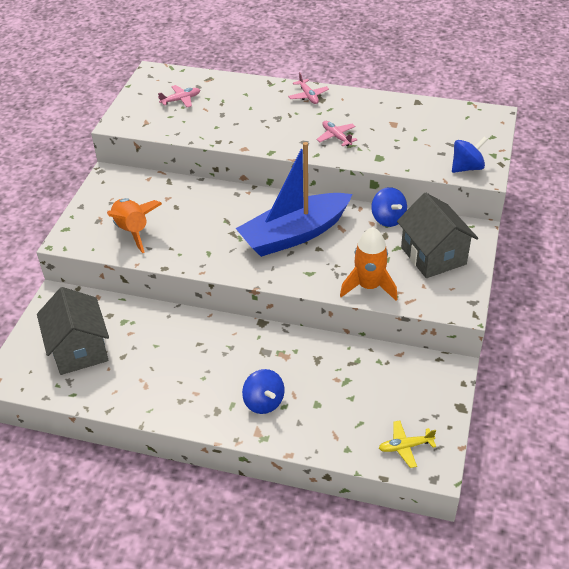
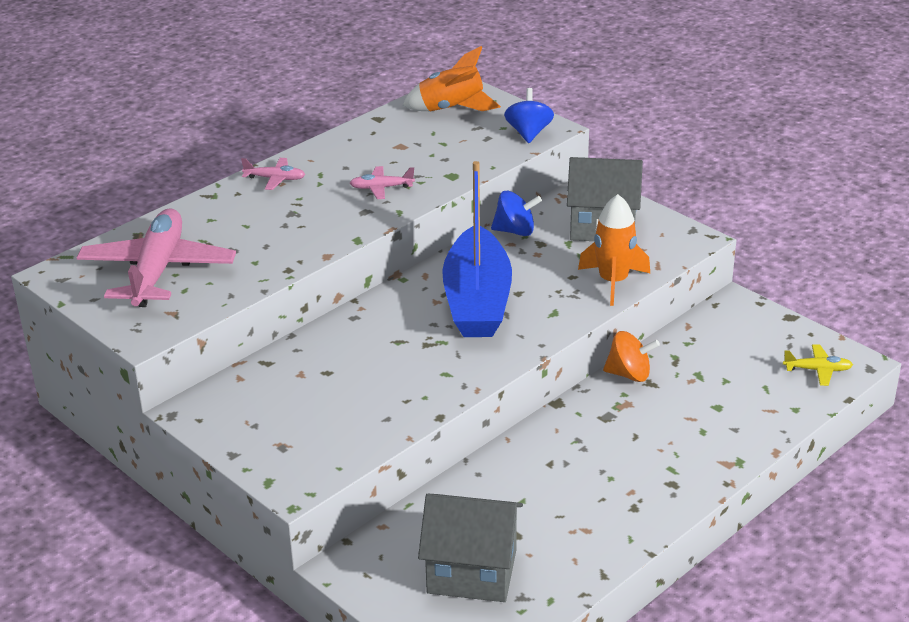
camera: 60 degrees left, 10 degrees down
(132, 231) = (338, 422): orange rocket -> orange rocket (451, 109)
(181, 100) = (157, 270): pink plane -> pink plane, size x2.33
(264, 402) = (686, 443): blue spinning top -> none
(318, 345) = (629, 374): none -> orange spinning top
(405, 447) = (817, 370): yellow plane -> yellow plane turned 105 degrees counterclockwise

